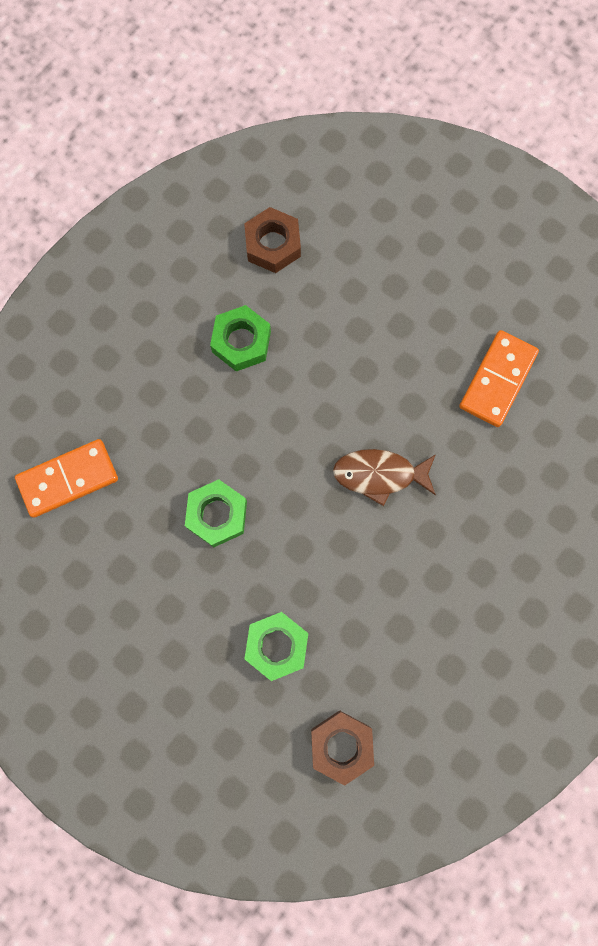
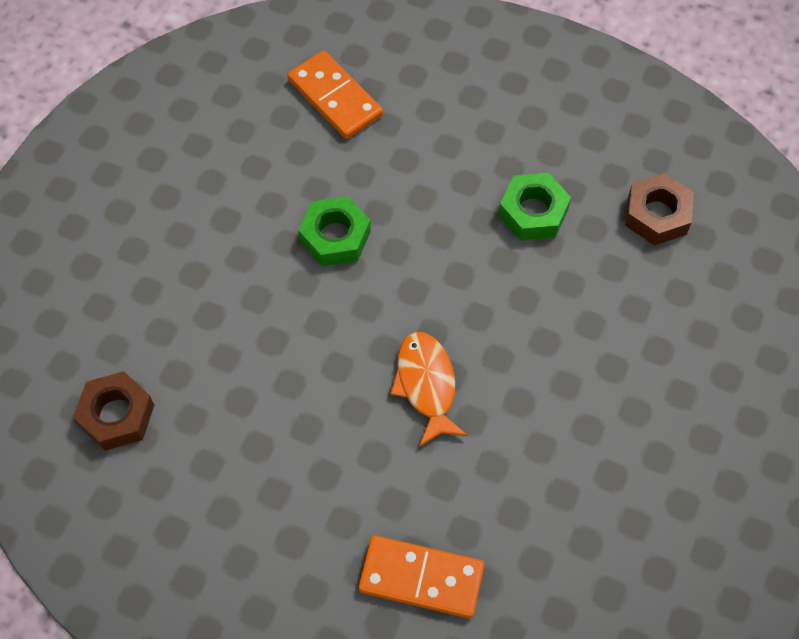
camera: 75 degrees right, 15 degrees down
(277, 646) = (210, 327): green nut -> none
(379, 474) = (426, 385): brown fish -> orange fish
(497, 380) = (583, 489): orange domino -> orange domino (421, 578)

